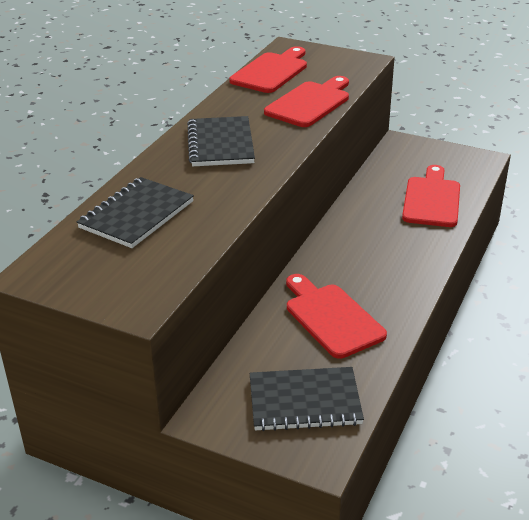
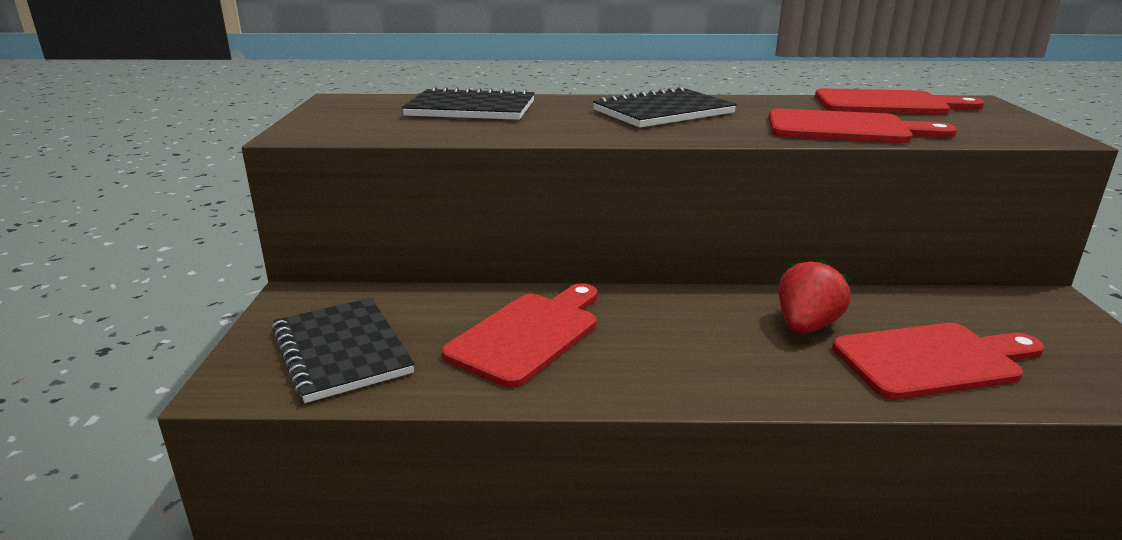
camera: 65 degrees right, 10 degrees down
(380, 220) = (806, 326): none -> red strawberry

